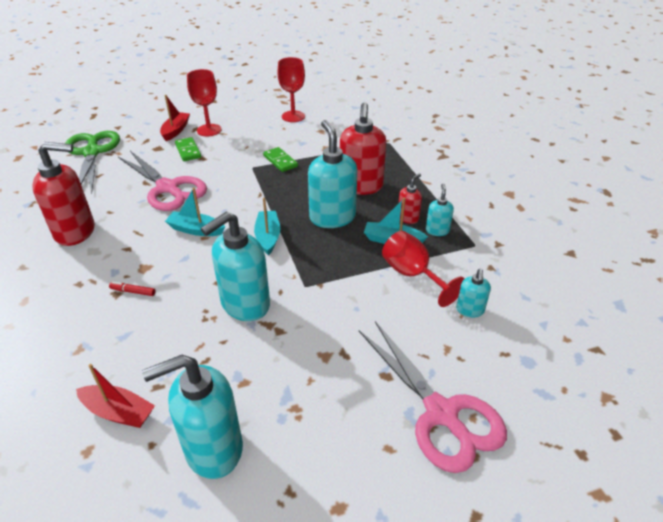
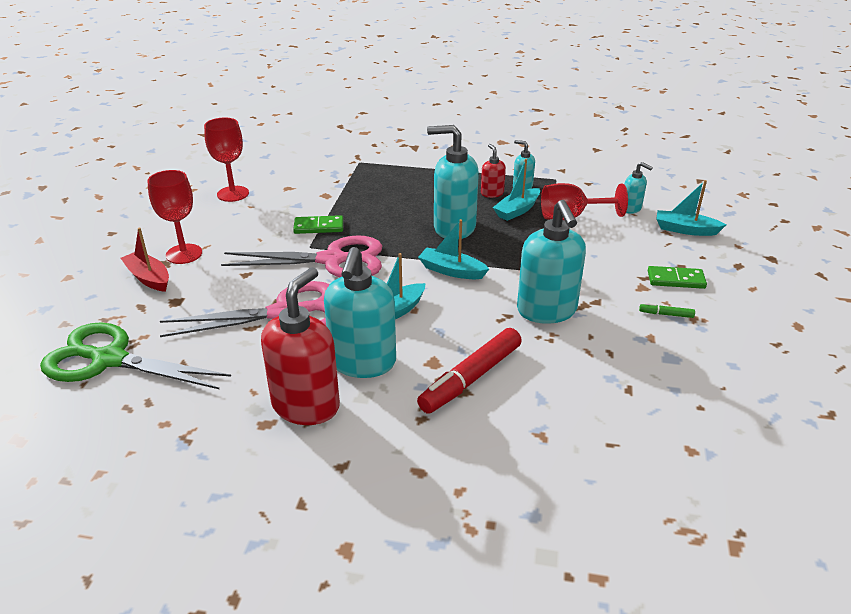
camera: 60 degrees left, 5 degrees down
(118, 412) = (650, 421): red boat -> none
(133, 292) = (471, 378): red marker -> red marker, size x2.36
(188, 151) = (215, 280): green domino -> green domino (676, 280)
(213, 448) = (719, 372): turquoise soap dispenser -> turquoise soap dispenser (363, 363)
(288, 385) = (666, 314): none -> green marker
(361, 186) = (418, 199): red soap dispenser -> none
(441, 413) = (729, 256): pink scissors -> pink scissors (333, 260)
(466, 363) = (685, 230): none -> turquoise boat

